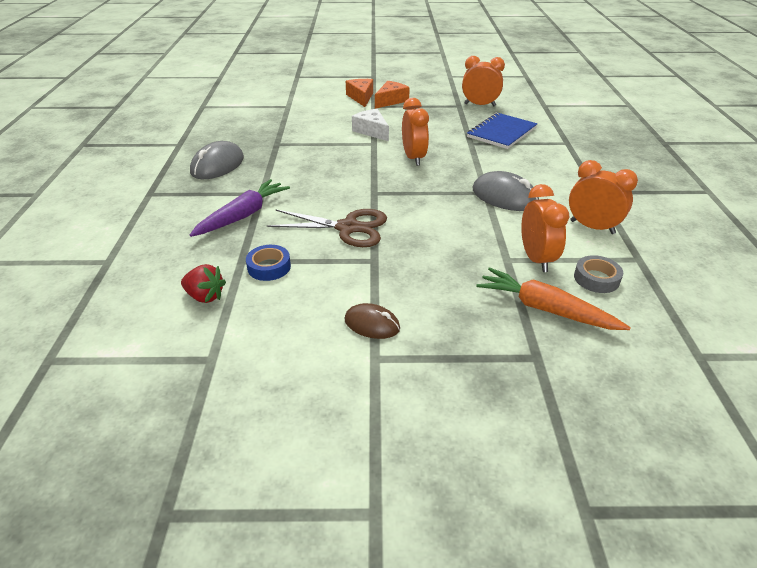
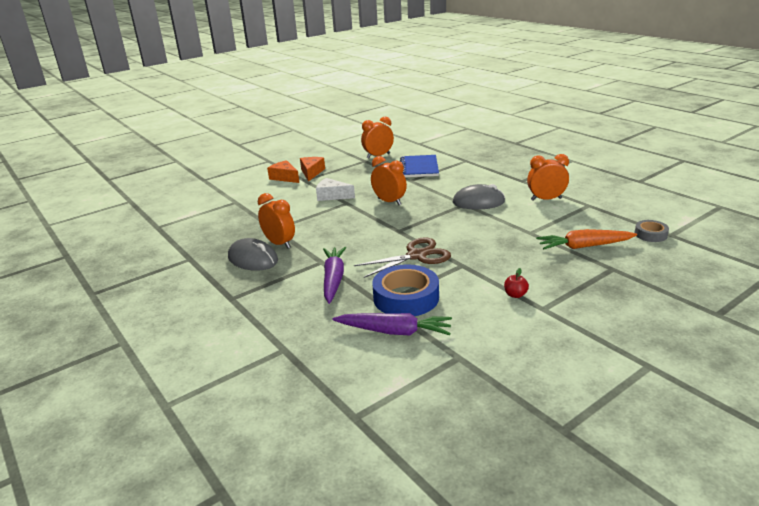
camera: 35 degrees left, 10 degrees down
(205, 296) = (394, 331): red strawberry -> purple carrot
(217, 165) = (253, 259): grey mouse -> grey mouse turned 45 degrees counterclockwise
(269, 267) = (406, 298): blue tape -> blue tape, size x1.88
(372, 324) = (515, 295): brown mouse -> red apple
(536, 259) = (544, 226): orange clock -> orange clock (279, 244)
(596, 278) = (584, 222): grey tape -> grey tape (650, 234)

